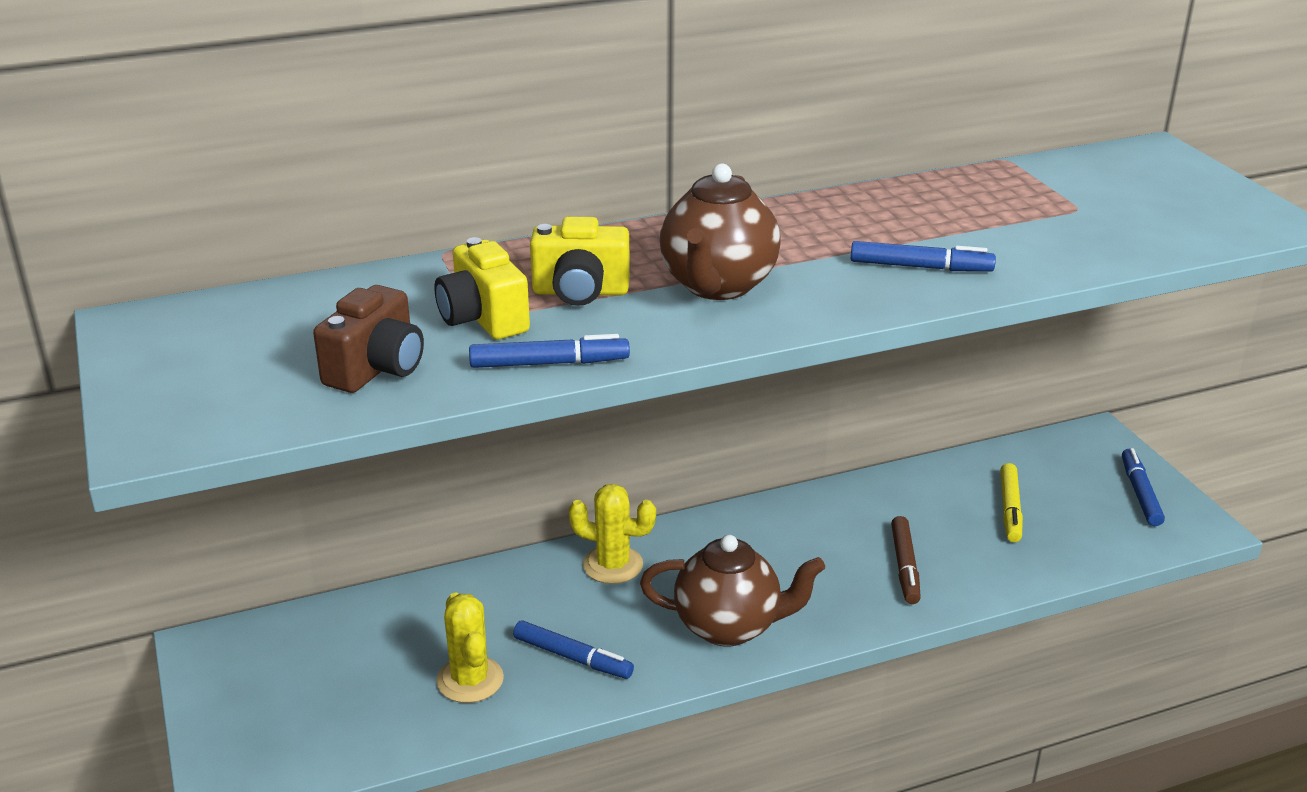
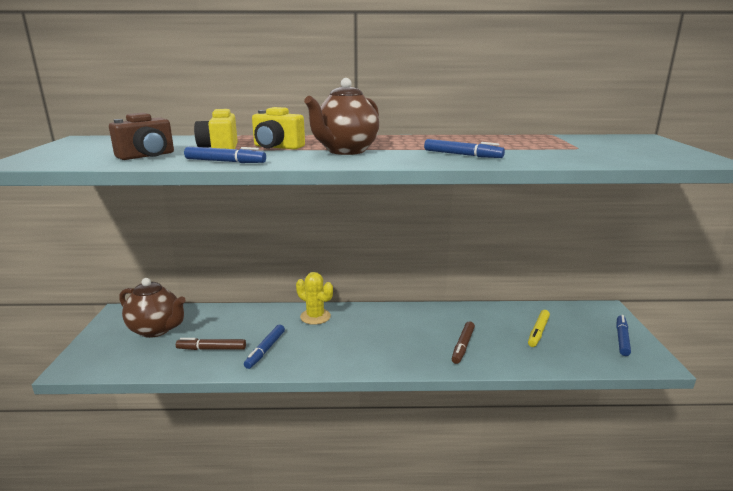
camera: 20 degrees right, 10 degrees down
(470, 680) = (211, 349): yellow cactus -> brown marker
(573, 657) = (265, 350): blue marker -> blue marker turned 60 degrees clockwise
(729, 626) = (351, 353): brown teapot -> brown teapot (156, 330)

